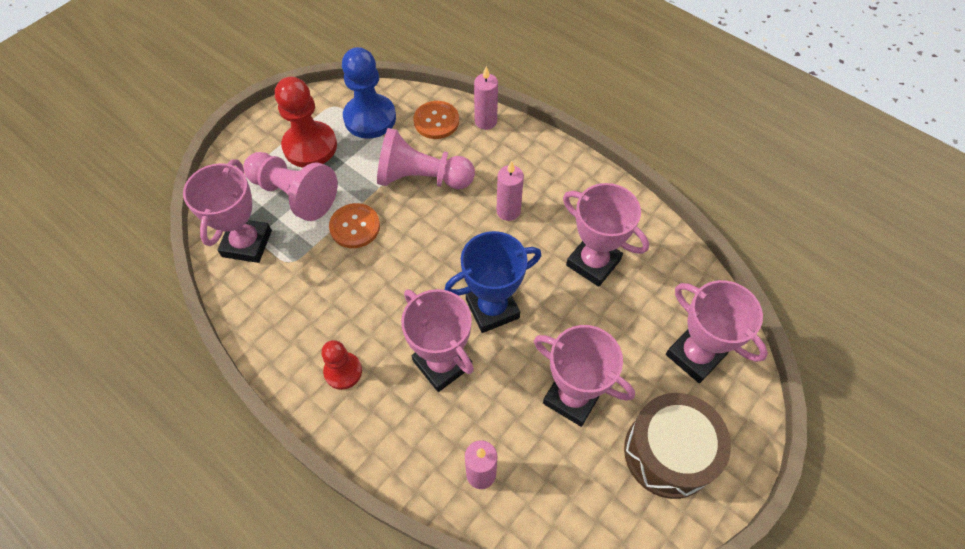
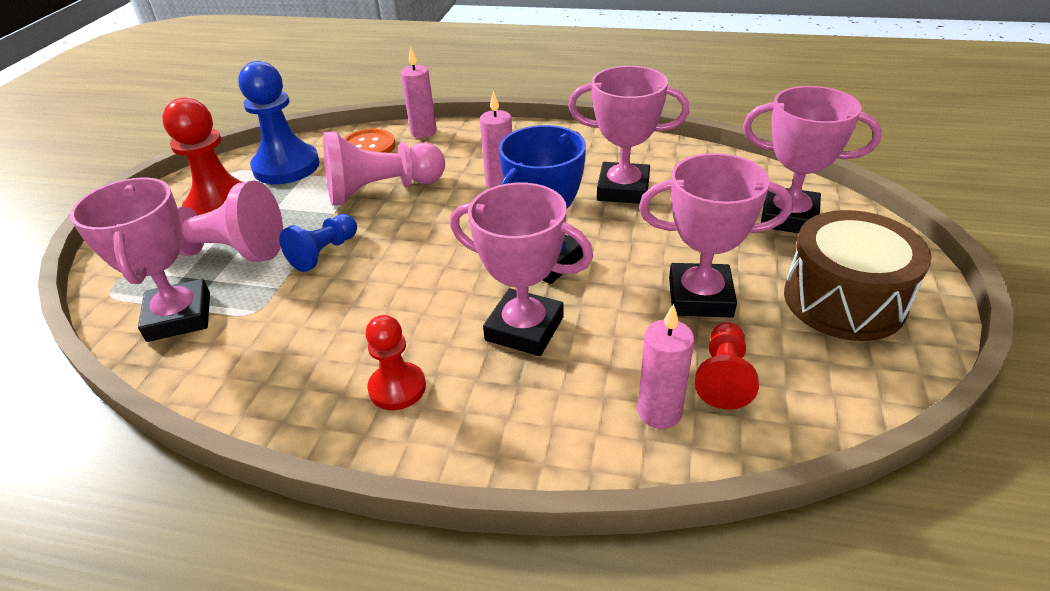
camera: 25 degrees left, 20 degrees down
(355, 227) = (324, 253): orange button -> blue pawn
(538, 470) = (723, 377): none -> red pawn

